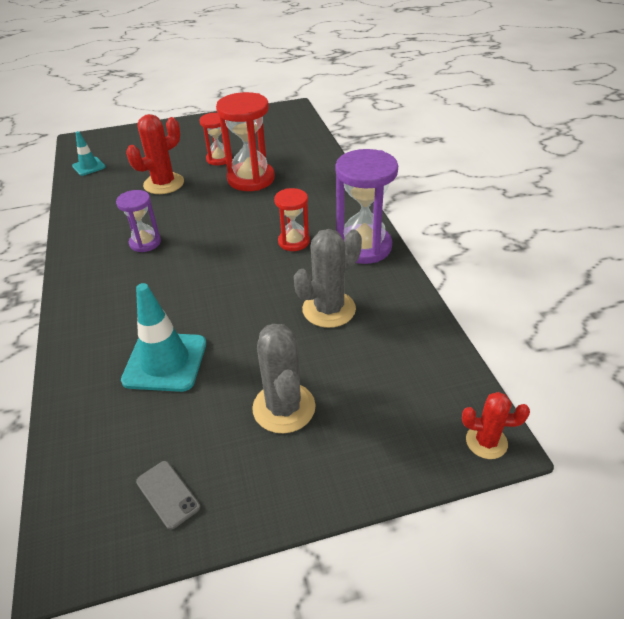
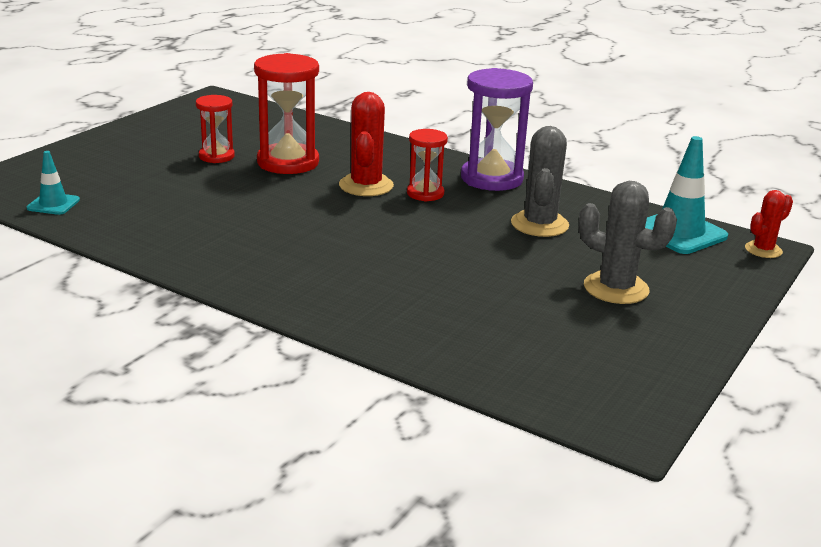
camera: 45 degrees left, 15 degrees down
(145, 243) = (275, 240): purple hourglass -> none
(164, 184) = (192, 192): red cactus -> red cactus (366, 185)
(165, 362) = (472, 304): turquoise traffic cone -> turquoise traffic cone (679, 232)
(168, 494) = (628, 365): grey phone -> none

